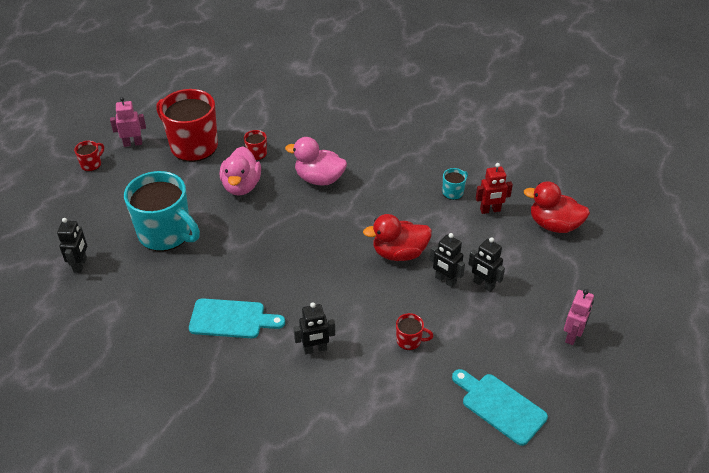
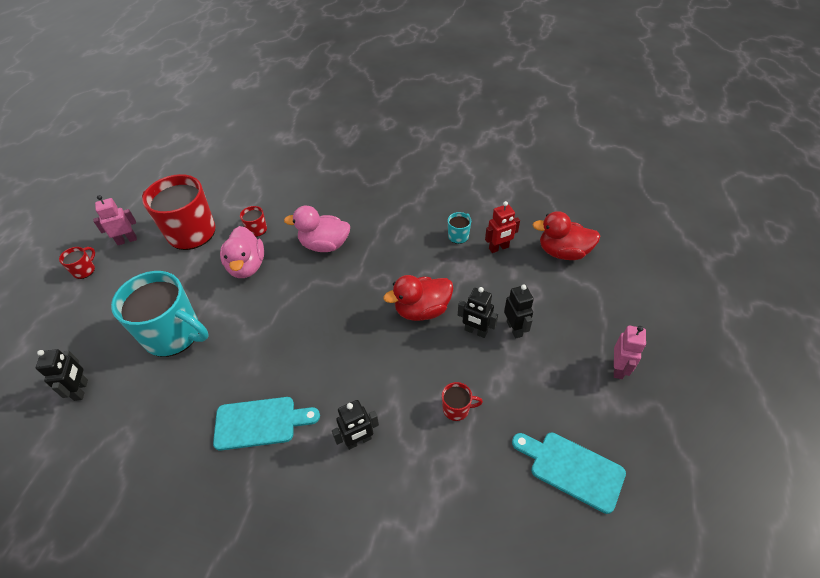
camera: 10 degrees left, 5 degrees up
(483, 285) = (514, 329): black robot -> black robot turned 135 degrees counterclockwise

